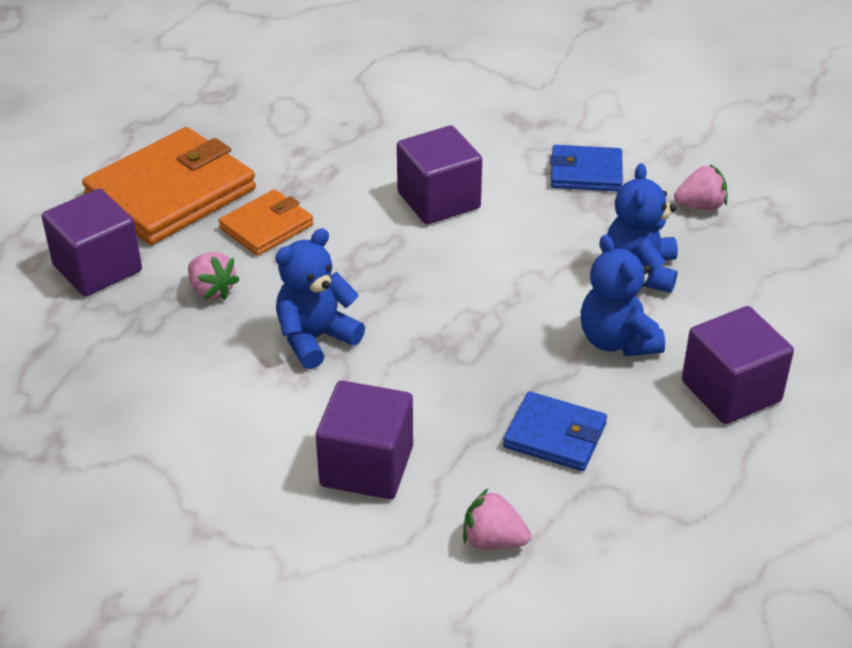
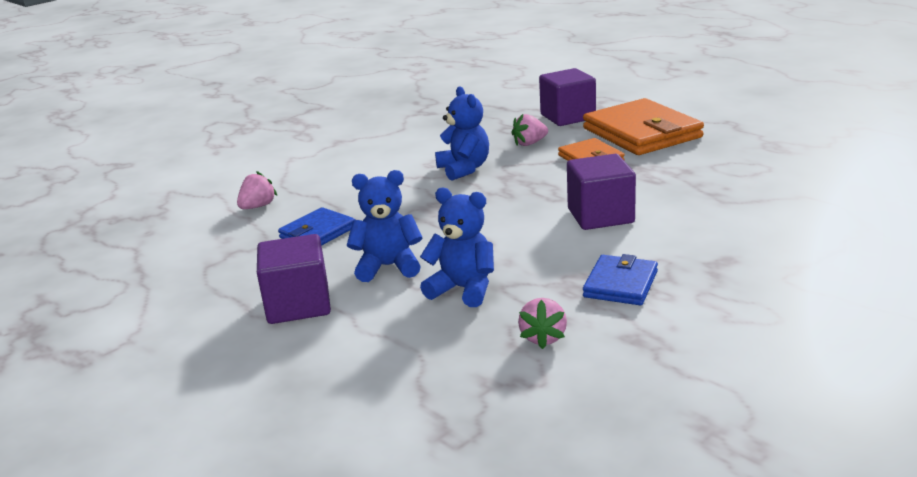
camera: 110 degrees right, 15 degrees down
(366, 466) = (345, 178): purple cube -> none

